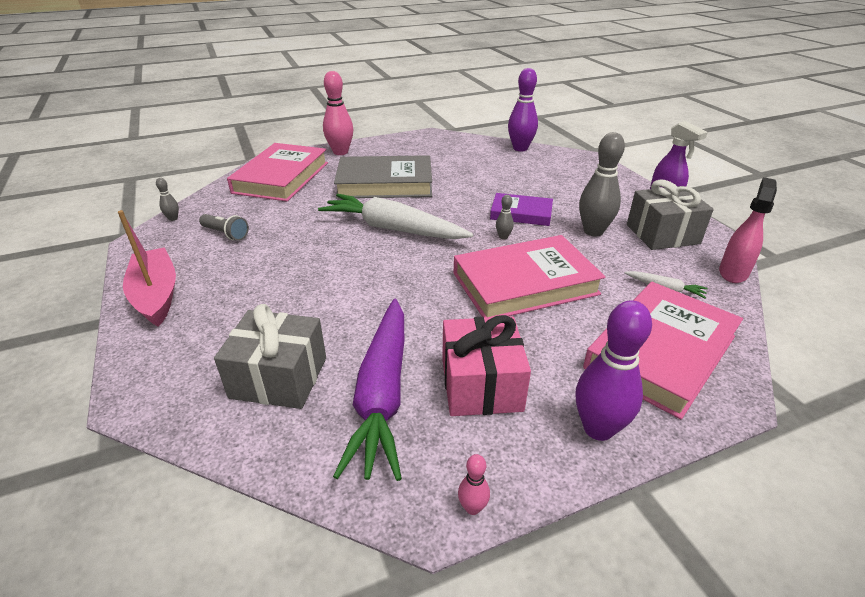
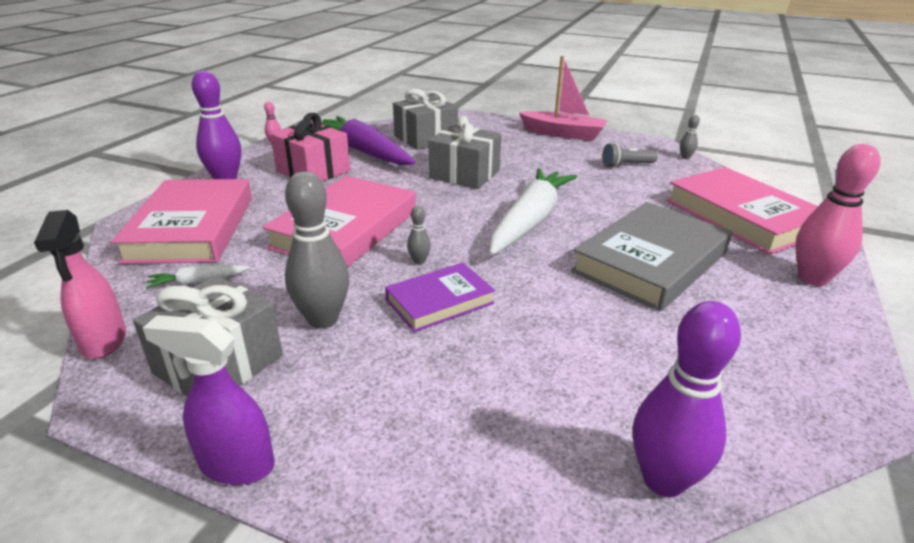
camera: 135 degrees right, 5 degrees down
(351, 292) = (464, 174): none -> grey gift
(393, 229) = (530, 221): white carrot -> white carrot turned 45 degrees counterclockwise

